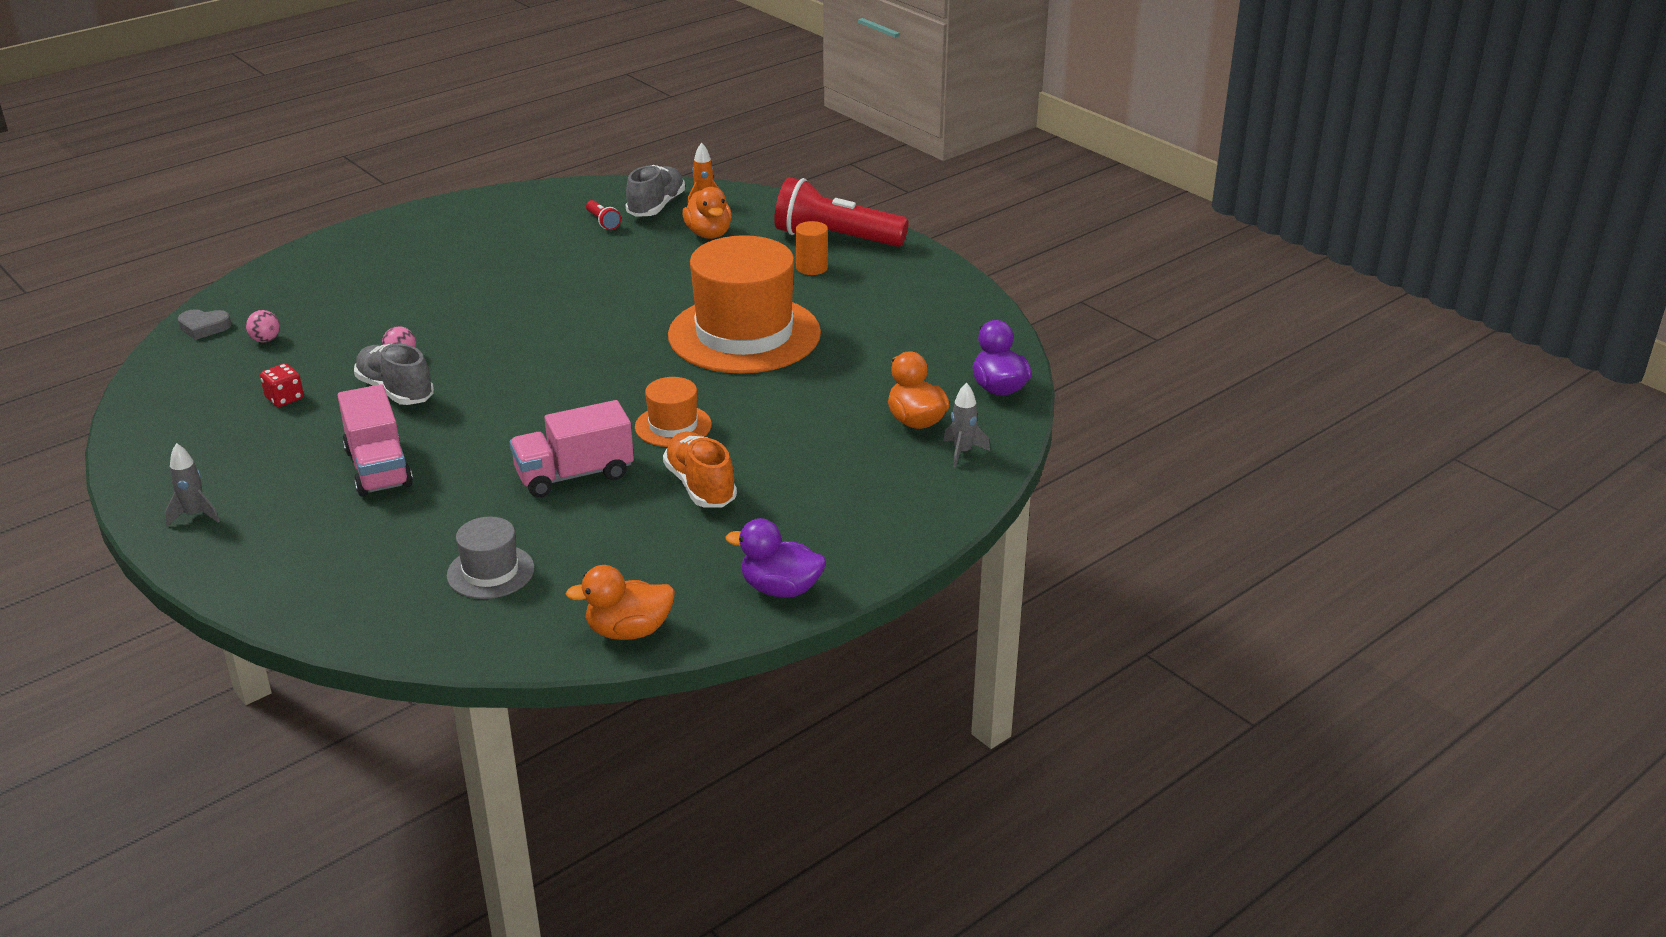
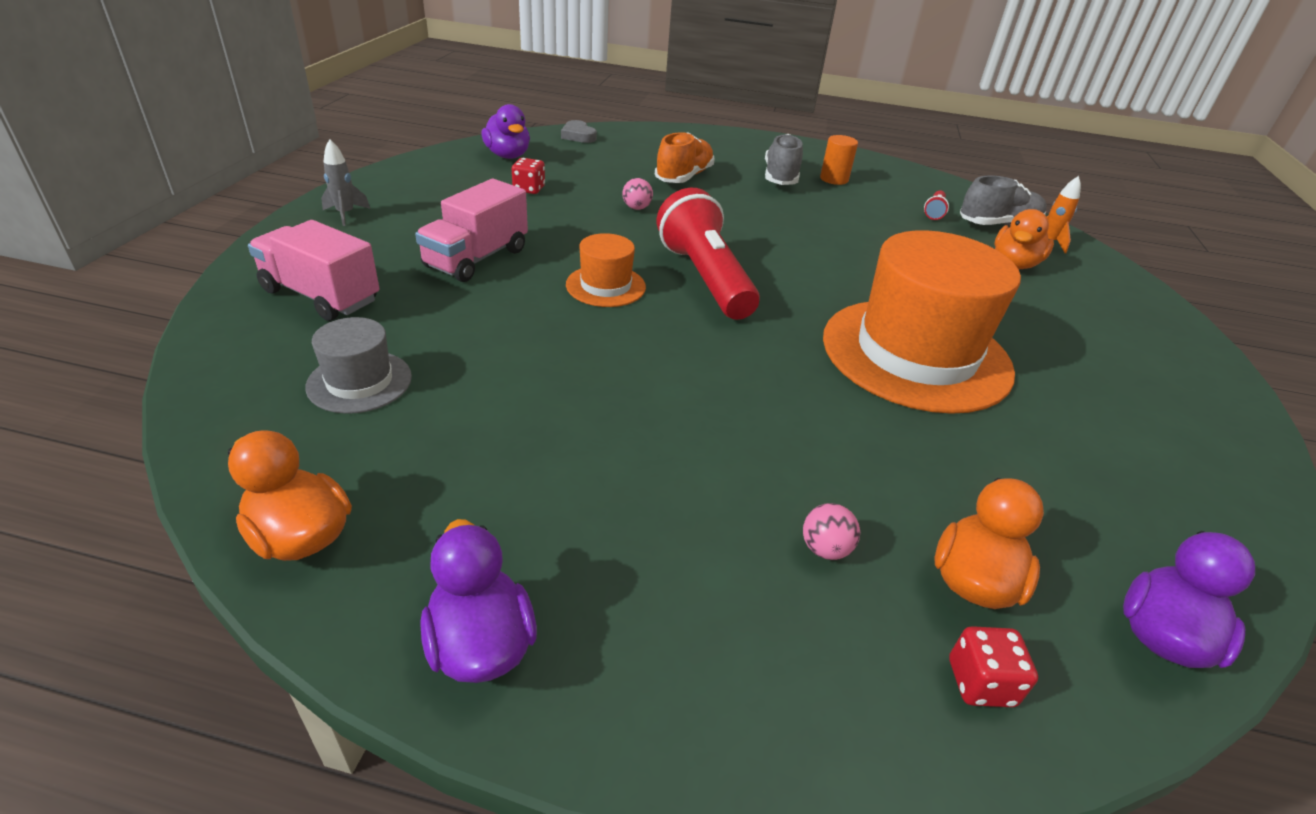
camera: 50 degrees right, 5 degrees up
(192, 385) = (508, 156): none -> purple duck
(265, 340) = (590, 157): pink ball -> pink ball (825, 549)
(395, 391) = (590, 223): grey shoe -> grey shoe (780, 177)
(574, 475) = (566, 359): pink truck -> pink truck (321, 296)
(673, 426) = (713, 381): orange hat -> orange hat (605, 286)
(700, 486) = (632, 453): orange shoe -> orange shoe (684, 177)
(812, 268) = (1080, 343): orange cylinder -> orange cylinder (834, 179)
(835, 238) = (1148, 334): red flashlight -> red flashlight (705, 278)
(962, 452) = (980, 682): grey rocket -> red dice

